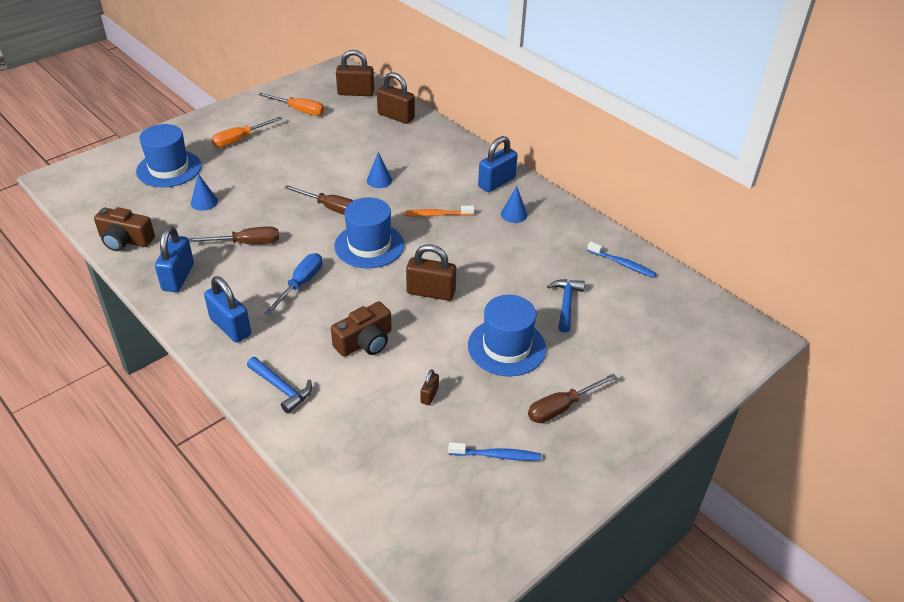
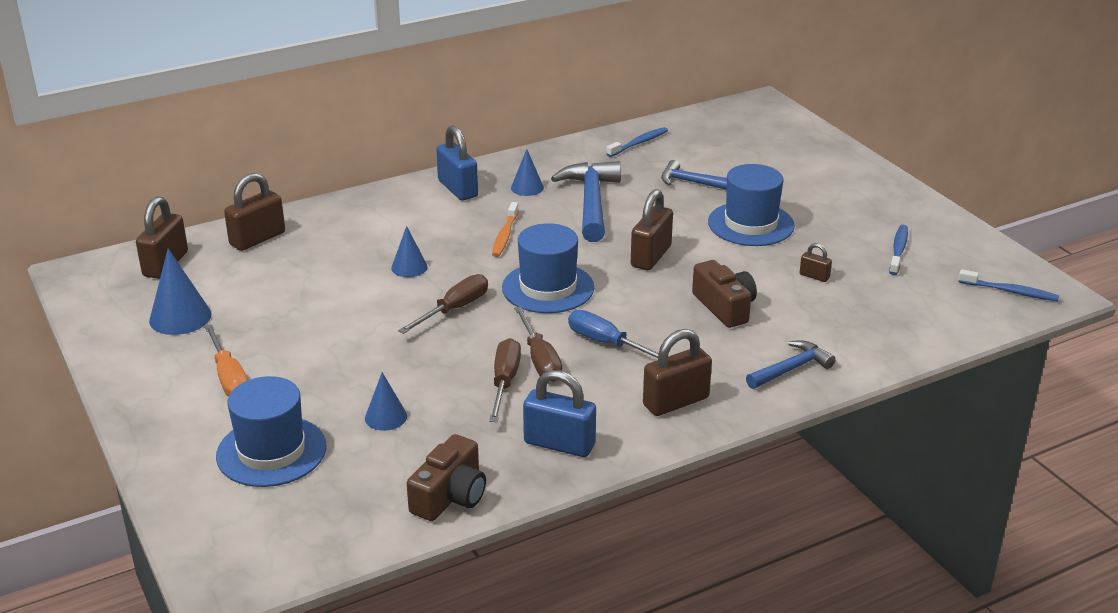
camera: 75 degrees left, 10 degrees down
(230, 327) = (676, 402): blue padlock -> brown padlock
(299, 110) = (180, 317): orange screwdriver -> blue cone
(444, 550) = (1009, 291): none -> blue toothbrush
(504, 250) = (591, 202): none -> blue hammer
(561, 407) = (839, 208): brown screwdriver -> brown screwdriver (540, 359)

